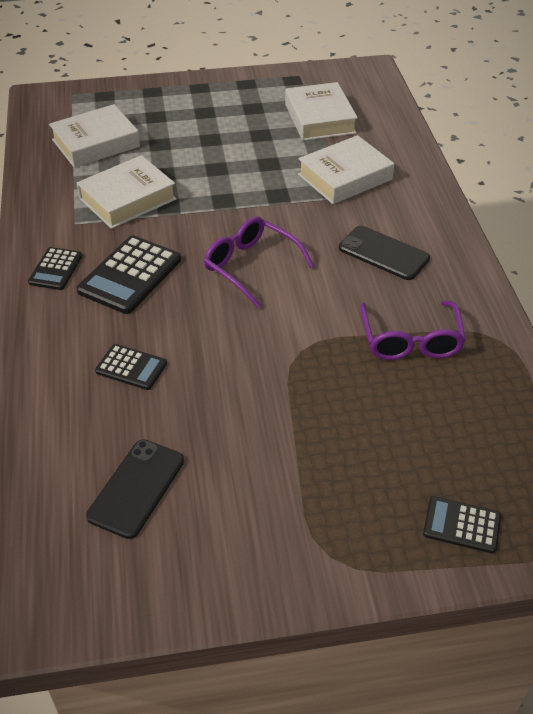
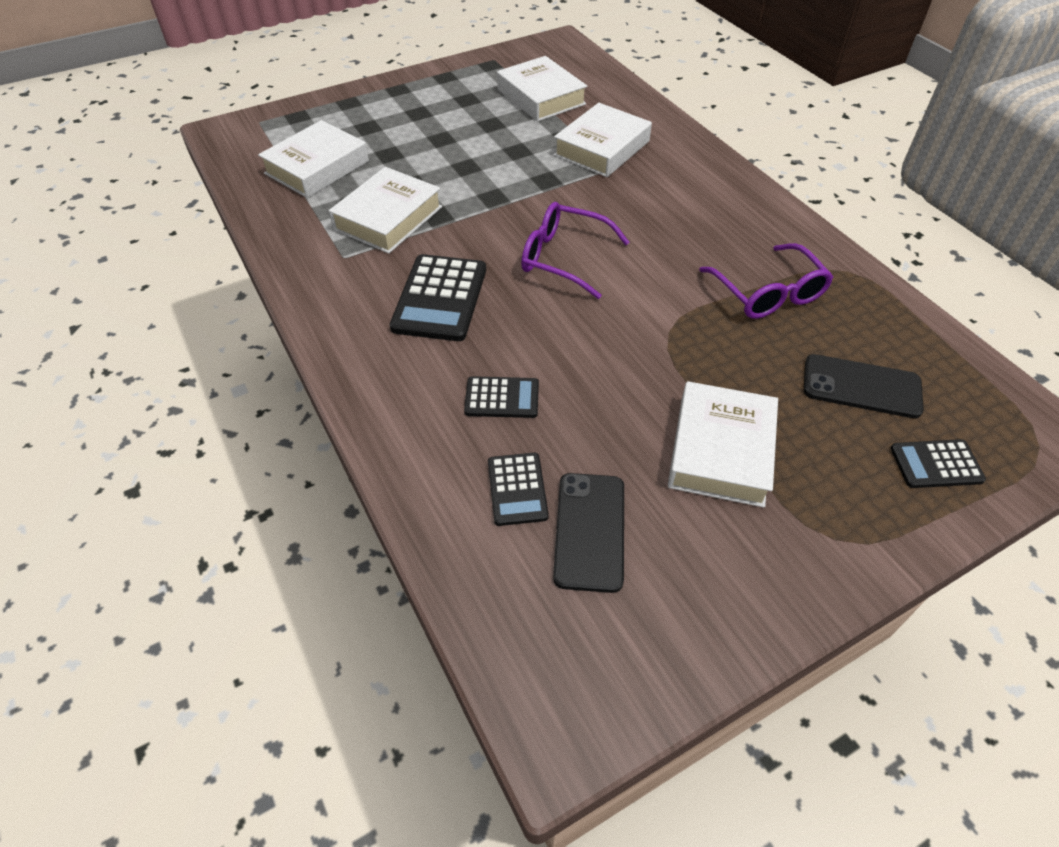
camera: 20 degrees left, 5 degrees up
(55, 269) = (351, 312): black calculator -> black calculator (517, 489)
(280, 459) = (720, 451): none -> white book
(383, 253) = (687, 214): black phone -> black phone (861, 386)

